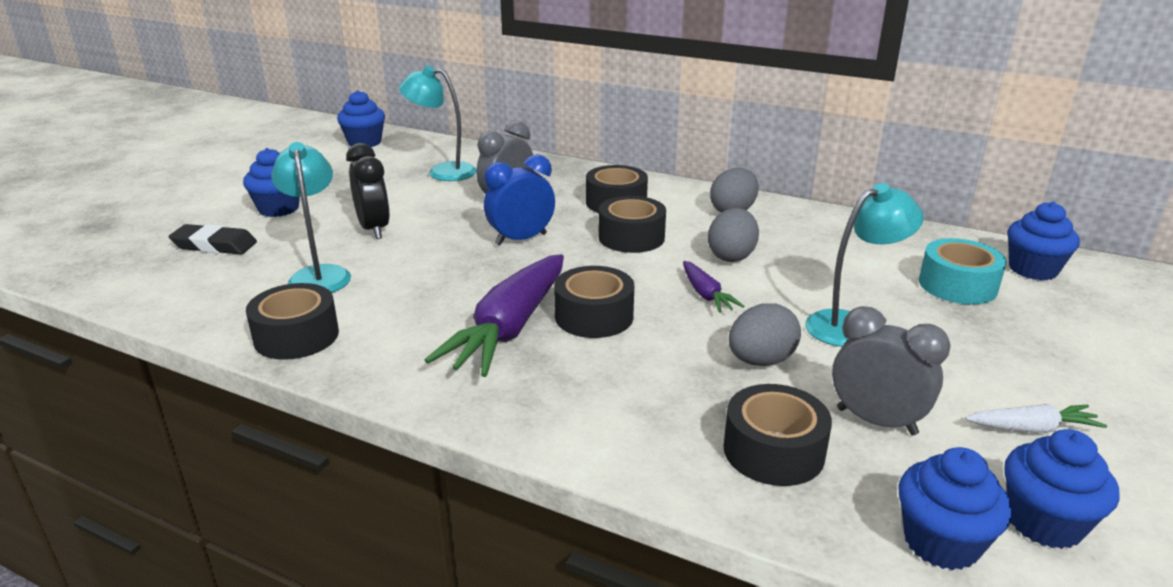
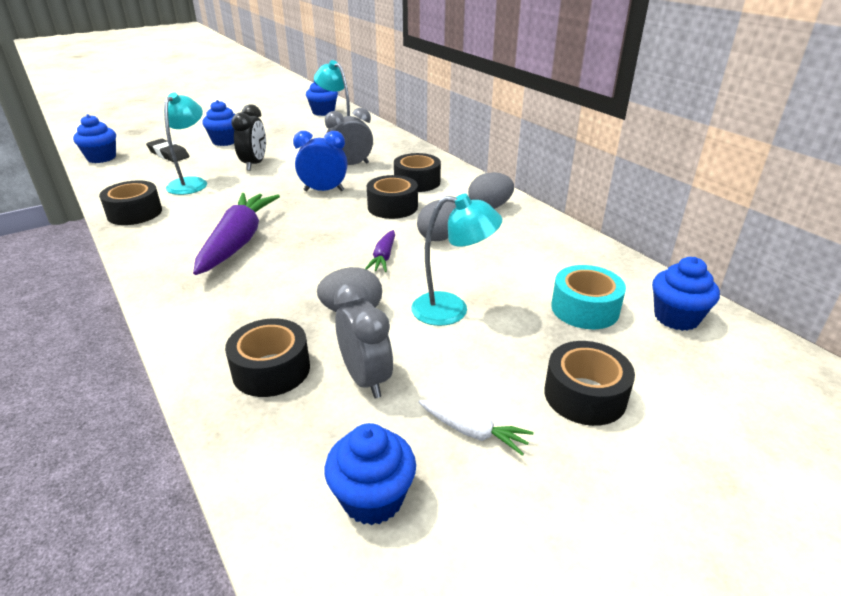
camera: 30 degrees right, 5 degrees up
(509, 329) = (238, 242): purple carrot -> purple carrot turned 135 degrees clockwise
(594, 316) = (295, 249): black tape -> black tape (585, 395)
(941, 542) = (281, 474): blue cupcake -> blue cupcake (101, 158)

